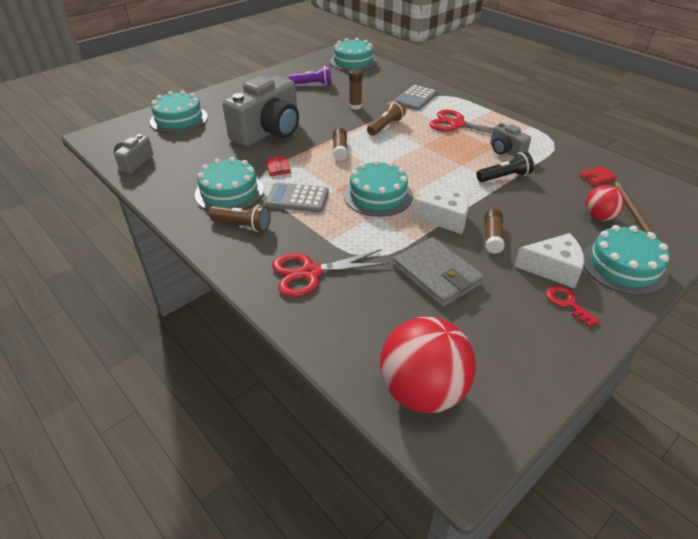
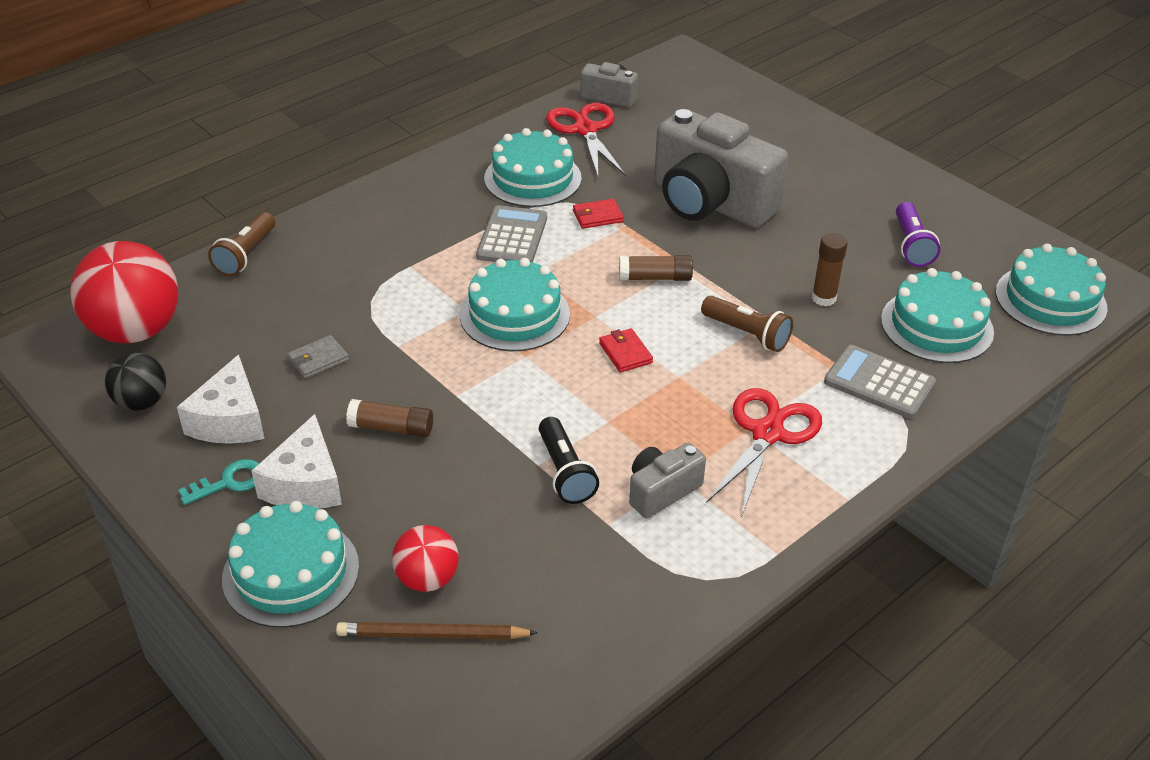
camera: 90 degrees right, 0 degrees up
(179, 119) = (742, 116): turquoise cake -> turquoise cake (936, 326)
(242, 225) = (454, 194): brown flashlight -> brown flashlight (246, 255)
(310, 273) = (347, 251): red scissors -> red scissors (585, 130)
(437, 275) = (318, 360): grey wallet -> grey wallet, size x0.48
(445, 218) = (447, 382): white cheese -> white cheese (230, 420)
(508, 368) = (141, 402): none -> black ball
(567, 303) = (229, 482): red key -> turquoise key
(597, 178) = (558, 615): red wallet -> red wallet (625, 353)

